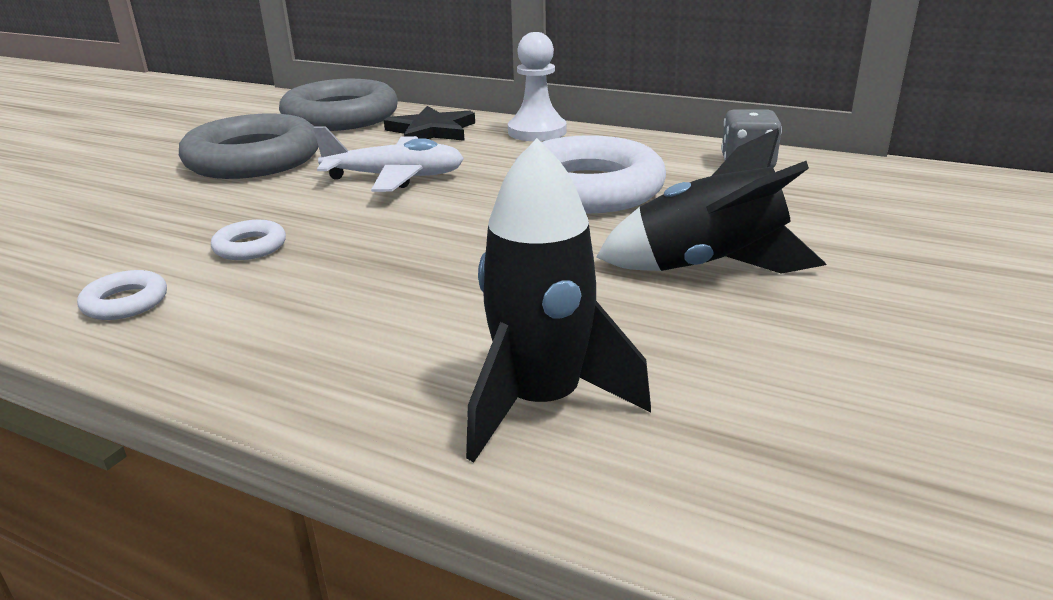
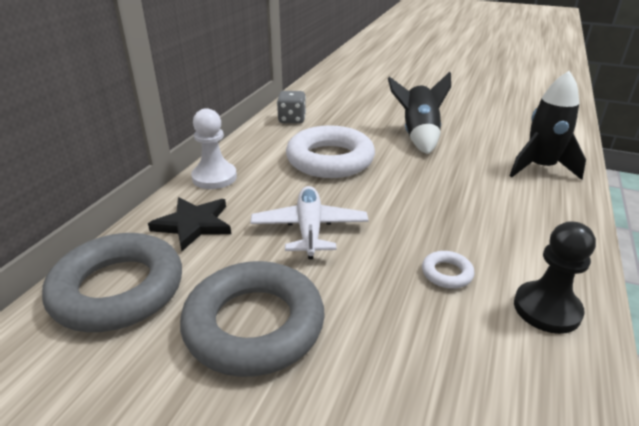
camera: 95 degrees left, 5 degrees up
(125, 302) = (546, 309): white ring -> black pawn

